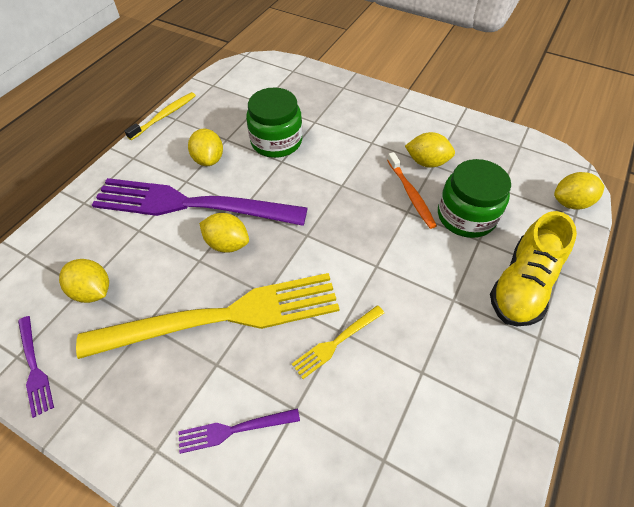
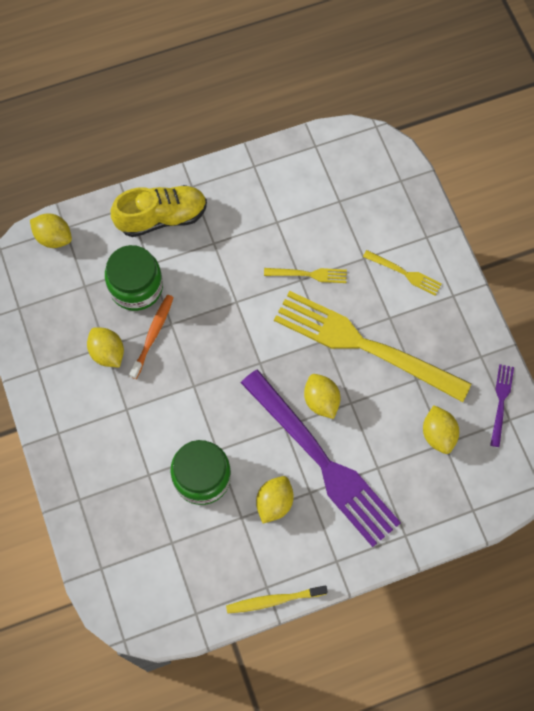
camera: 140 degrees left, 15 degrees up
(233, 430) = (405, 273): purple fork -> yellow fork

